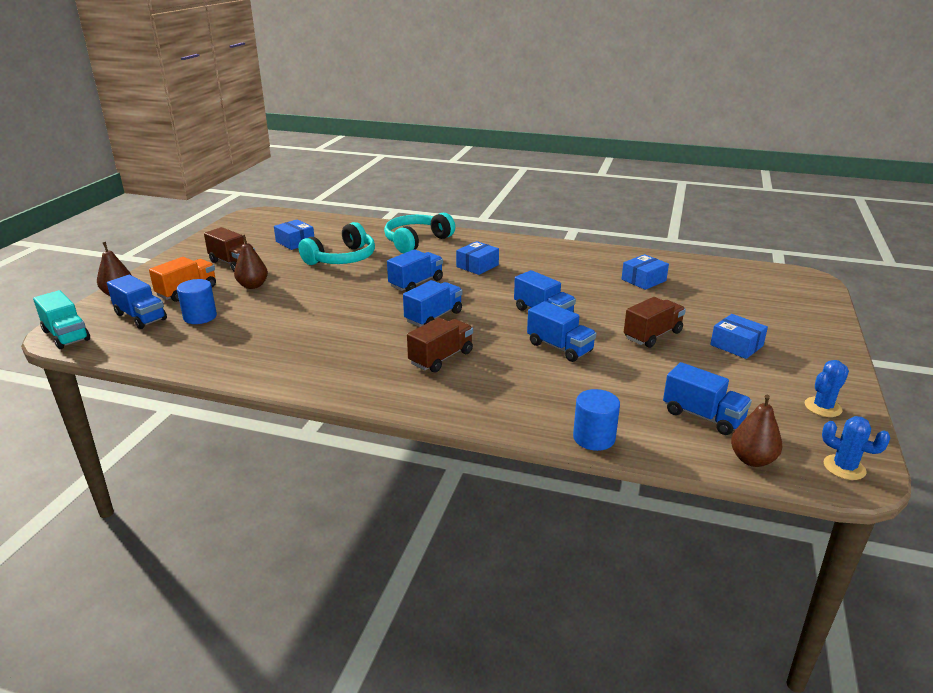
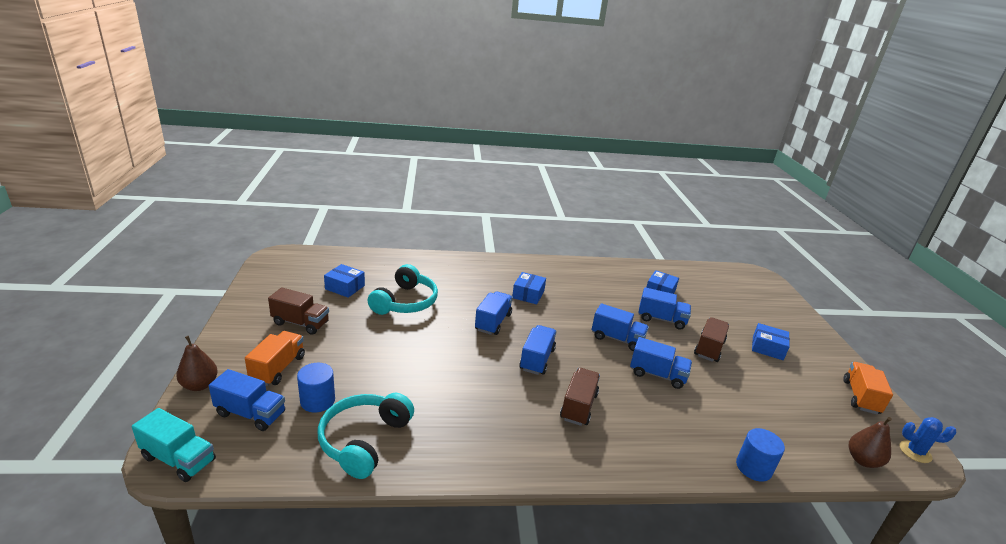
camera: 25 degrees left, 0 degrees up
(253, 286) = (343, 349): brown pear -> none
(416, 241) = (456, 272): turquoise headphones -> turquoise headphones (364, 440)
(702, 416) = (802, 425): blue truck -> blue truck (661, 319)
(823, 407) = (860, 397): blue cactus -> orange truck

